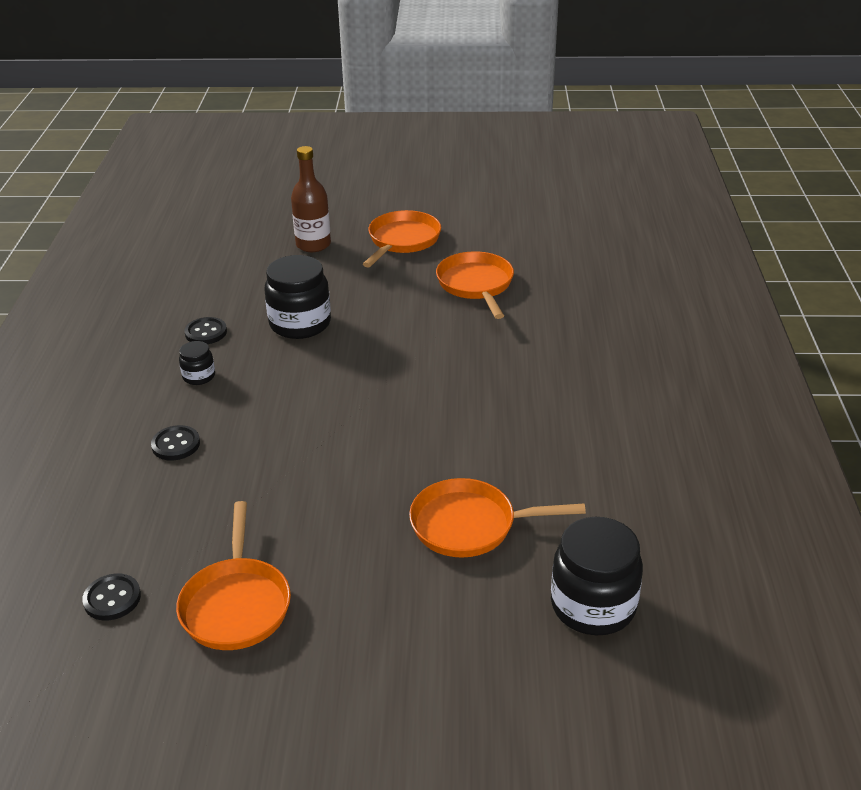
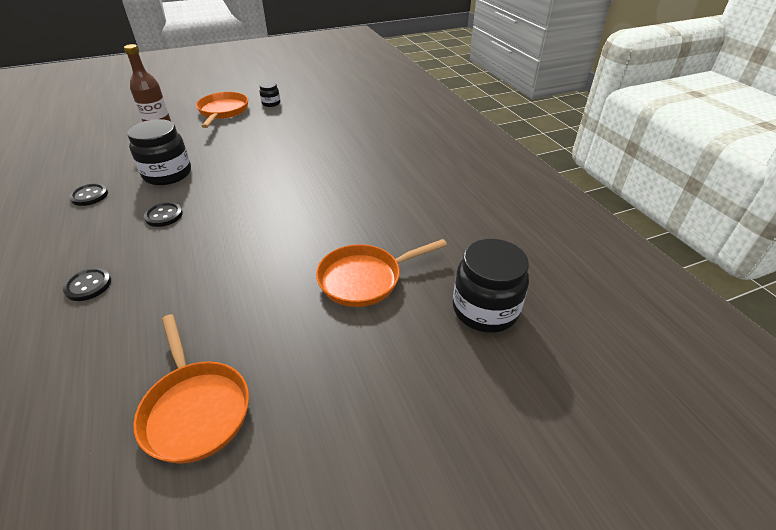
camera: 25 degrees left, 5 degrees up
(112, 599) = (60, 449): black button -> black button (164, 216)
(199, 376) = (93, 228): black jar -> black jar (271, 103)
(476, 285) = (286, 127): orange pan -> none

